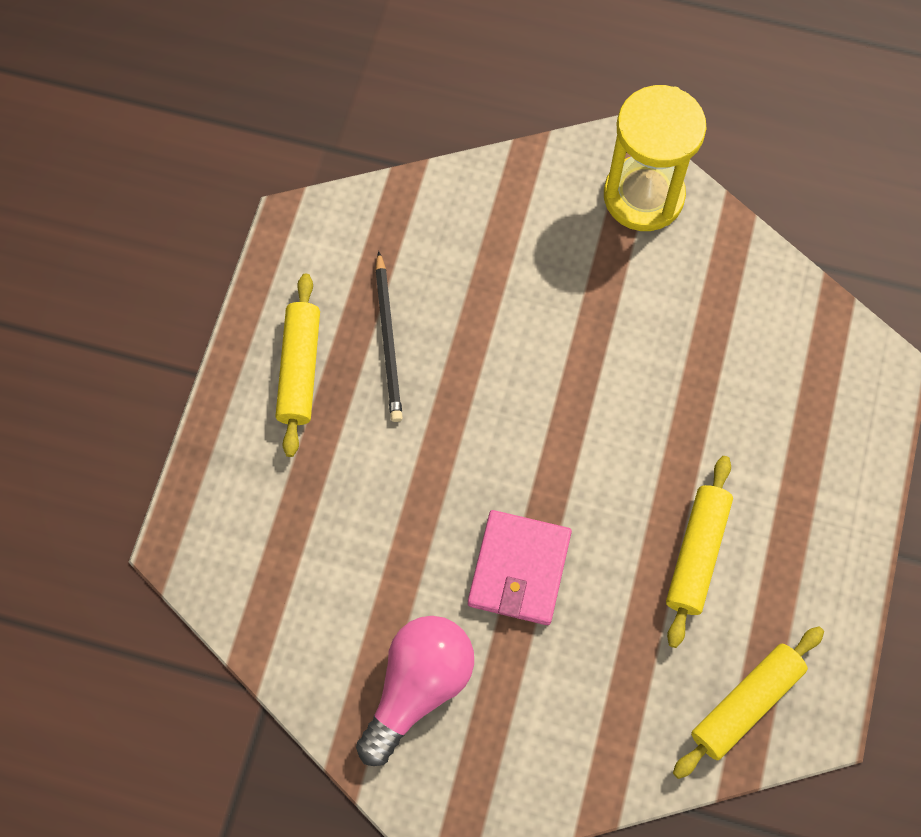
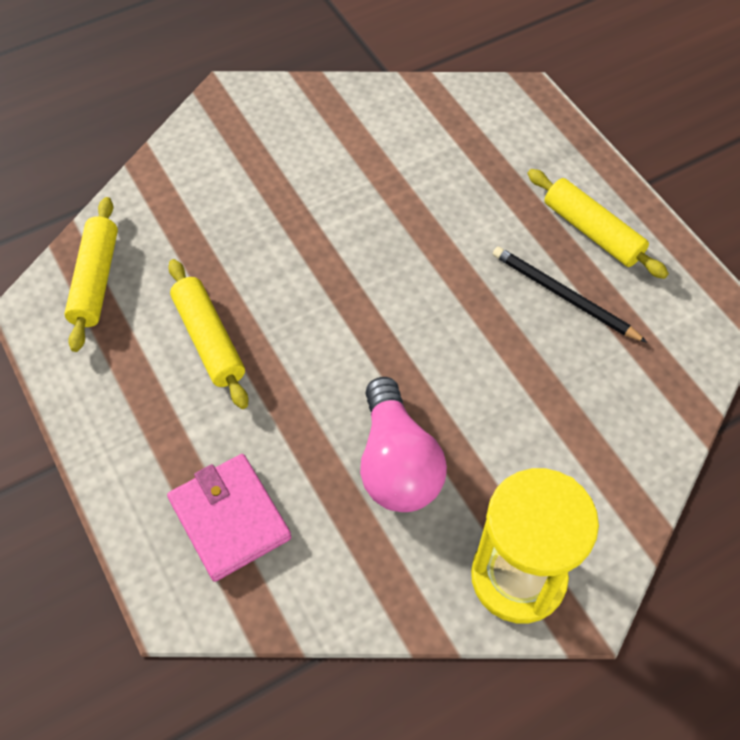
camera: 135 degrees right, 10 degrees down
(418, 687) = (312, 137): pink light bulb -> pink light bulb (396, 463)
(519, 569) = (319, 238): pink wallet -> pink wallet (229, 519)

